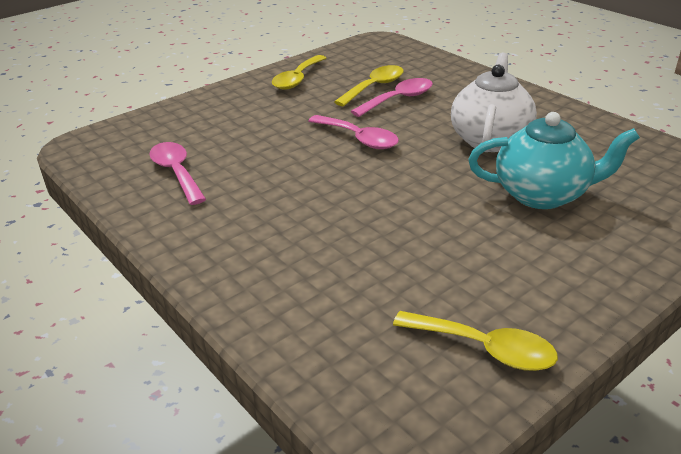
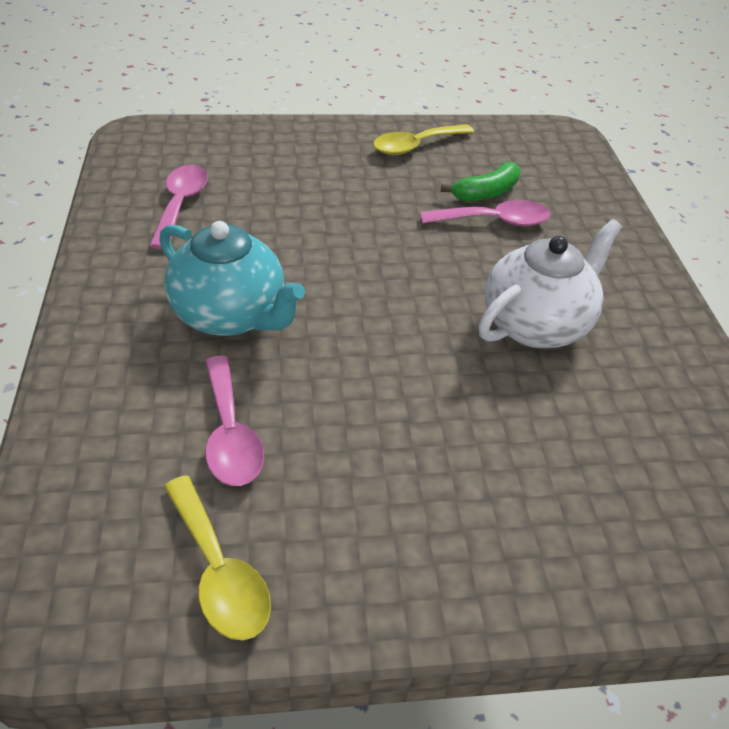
camera: 30 degrees right, 10 degrees up
(359, 138) = (392, 251): pink spoon -> pink spoon (230, 434)
(374, 87) = (486, 193): yellow spoon -> green banana
(542, 194) = (509, 429): turquoise teapot -> turquoise teapot (231, 316)

